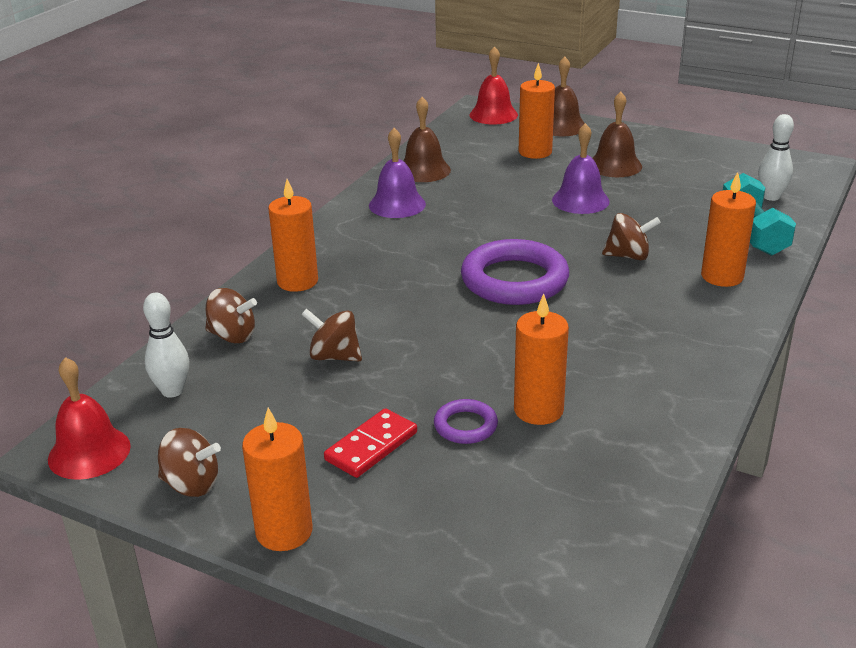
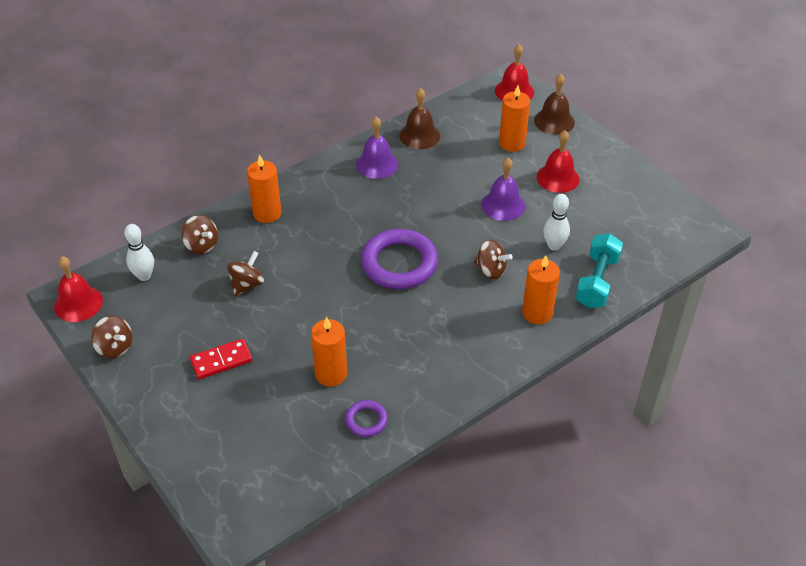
camera: 25 degrees right, 15 degrees up
(284, 531) = (140, 398): orange candle -> none
(334, 356) = (247, 285): brown spinning top -> brown spinning top turned 75 degrees clockwise
(465, 426) = (282, 368): purple ring -> purple ring (366, 420)
(615, 165) = (558, 178): brown bell -> red bell
(771, 197) = (644, 251): white bowling pin -> white bowling pin (554, 246)

